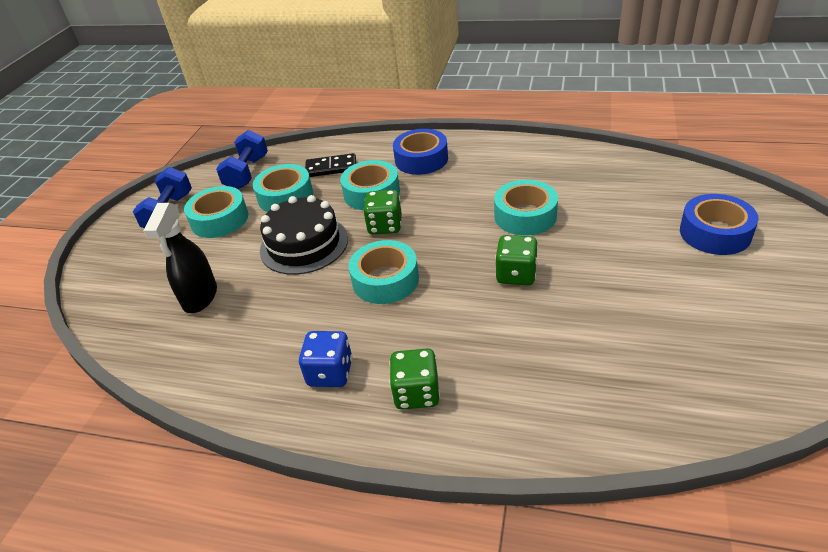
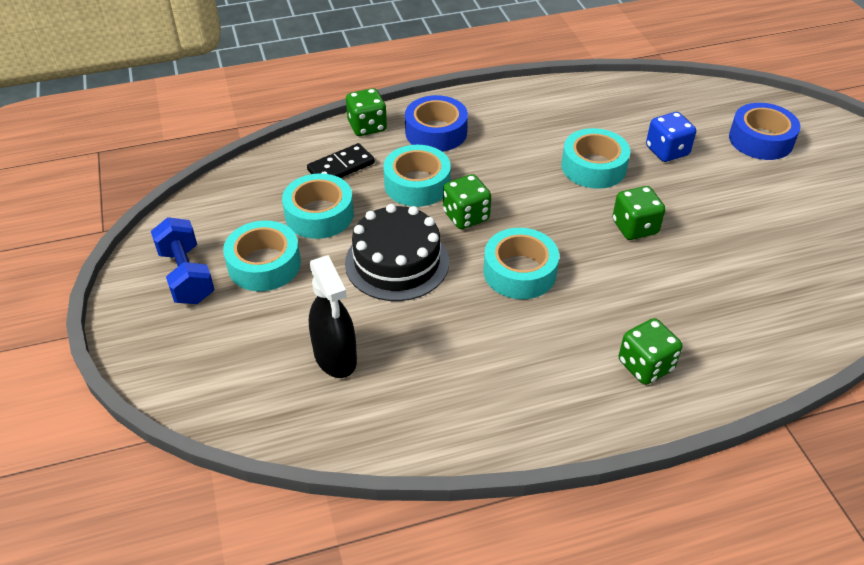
camera: 35 degrees left, 5 degrees up
(247, 173) = (240, 199): blue dumbbell -> none
(330, 373) = (552, 379): blue dice -> blue dice (667, 151)
(375, 144) = (367, 126): none -> green dice

